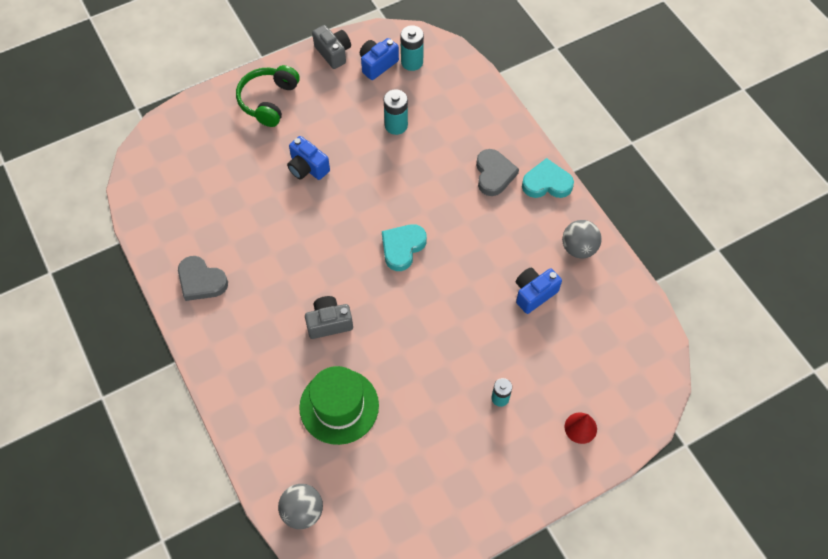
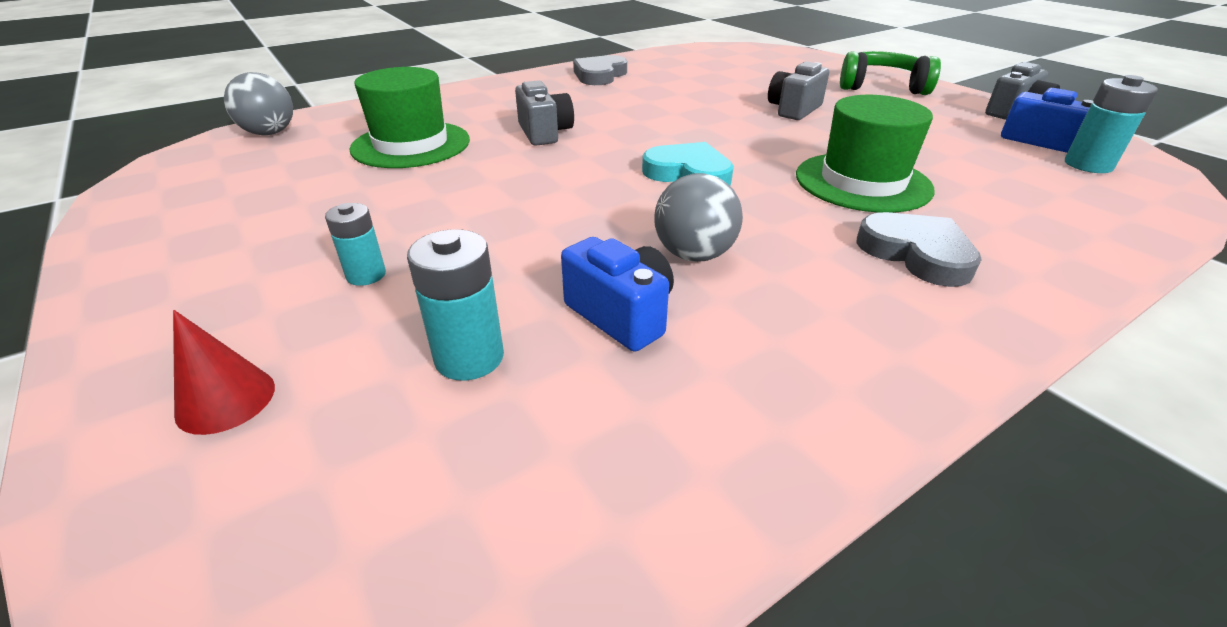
camera: 85 degrees right, 25 degrees down
(307, 168) = (794, 110): blue camera -> grey camera
(396, 125) = (932, 158): turquoise battery -> turquoise battery (469, 357)
(422, 169) = (862, 182): none -> green hat
(494, 174) = (916, 253): grey heart -> grey heart turned 120 degrees counterclockwise
(547, 183) = (960, 330): turquoise heart -> none
(578, 248) = (785, 393): grey ball -> grey ball (694, 255)

